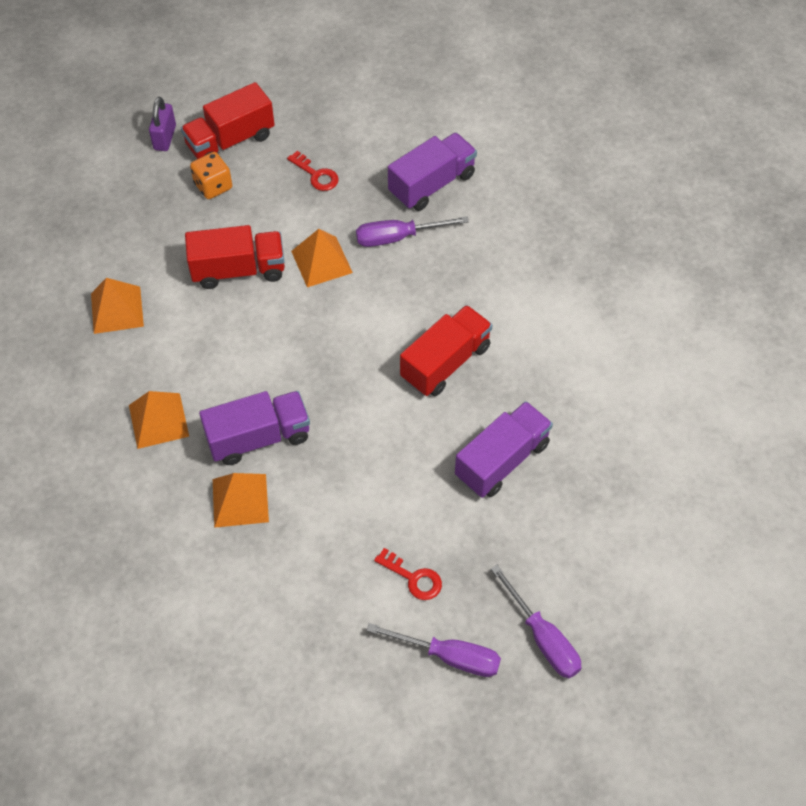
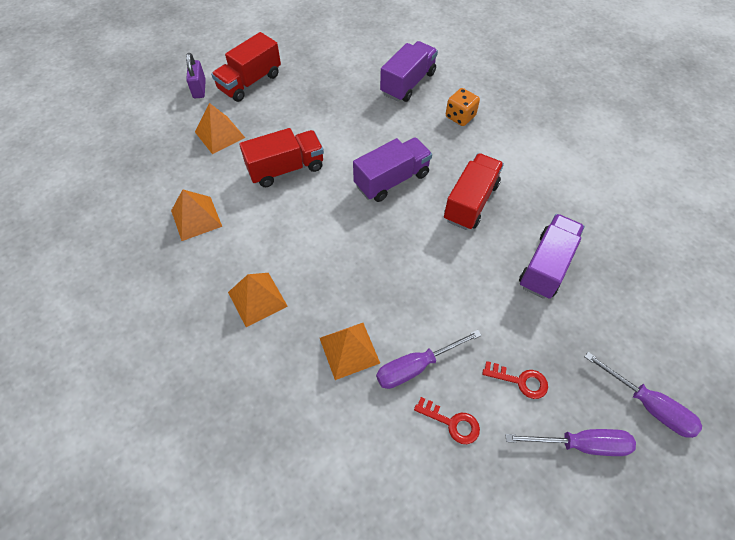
camera: 15 degrees left, 0 degrees up
(213, 186) = (247, 114): orange dice -> orange dice (460, 116)
(258, 437) = (346, 293): purple truck -> purple truck (391, 180)
(316, 175) = (322, 93): red key -> red key (452, 423)
(321, 261) = (348, 150): orange pyramid -> orange pyramid (219, 134)
(398, 237) = (398, 122): purple screwdriver -> purple screwdriver (416, 366)

